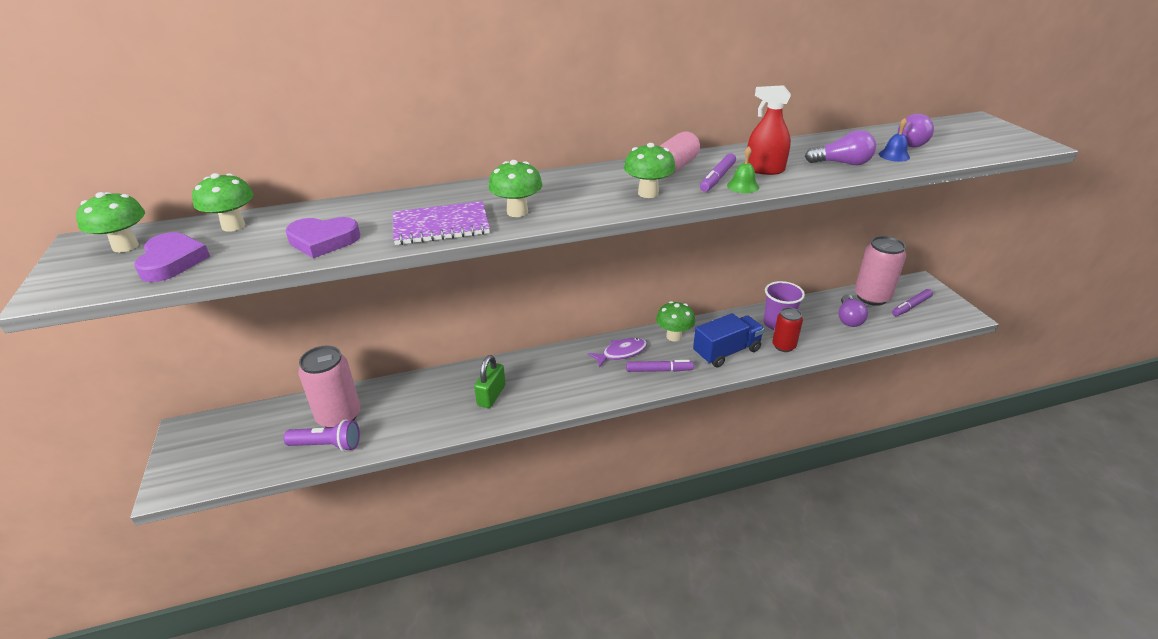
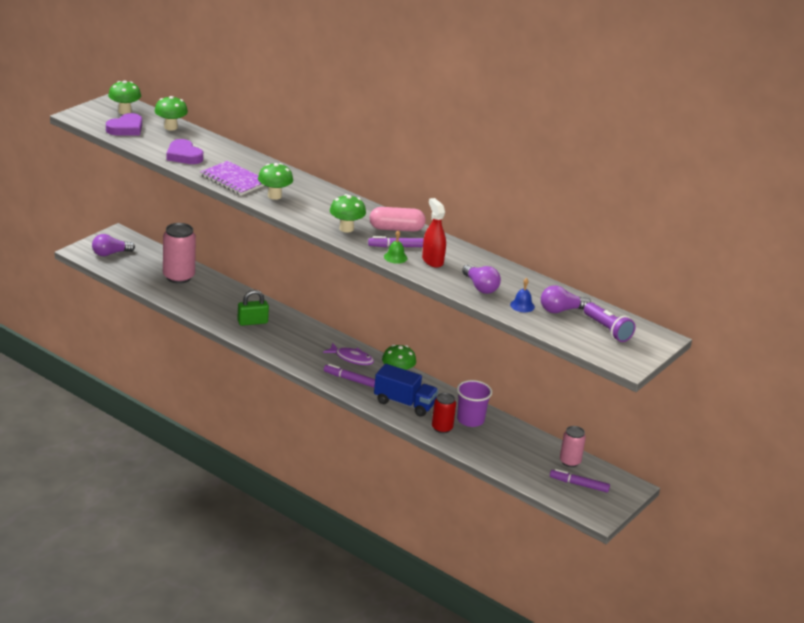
camera: 50 degrees right, 5 degrees down
(327, 445) = (154, 283): purple flashlight -> purple flashlight (607, 330)
(659, 370) = (349, 379): purple marker -> purple marker turned 150 degrees clockwise
(848, 319) = (519, 454): purple light bulb -> purple light bulb (110, 253)
(872, 297) = (570, 462): pink can -> pink can, size x0.60

